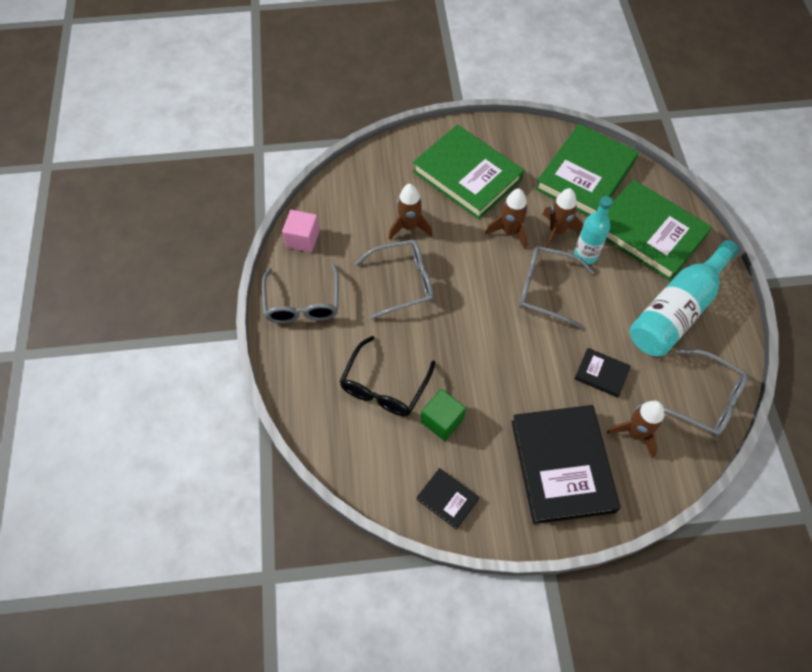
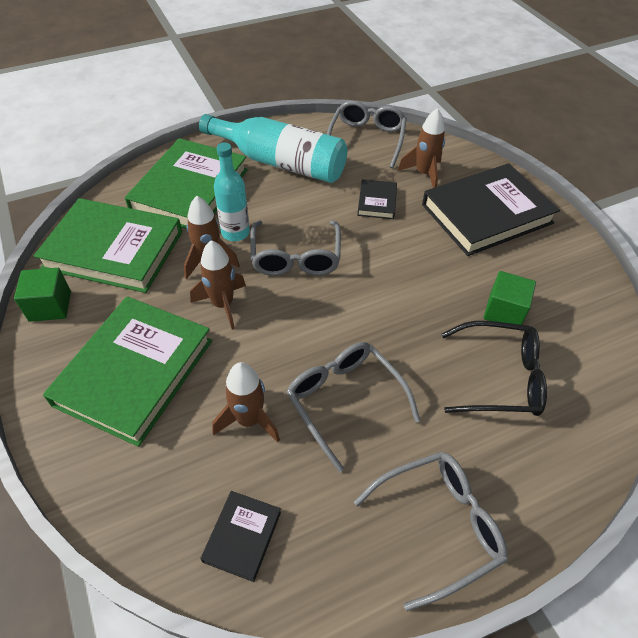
camera: 110 degrees left, 10 degrees down
(303, 239) = (322, 576): pink cube -> none
(447, 499) = (580, 287): black book -> black book (242, 536)
(538, 137) = (50, 306): none -> green cube

